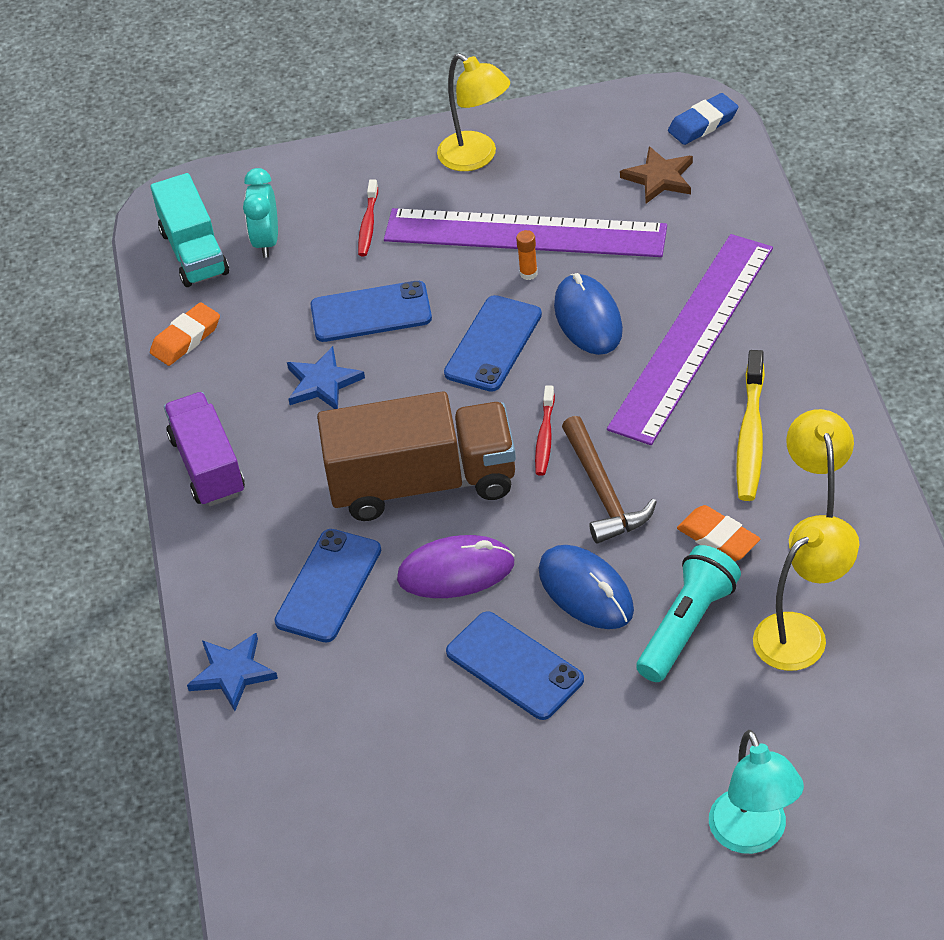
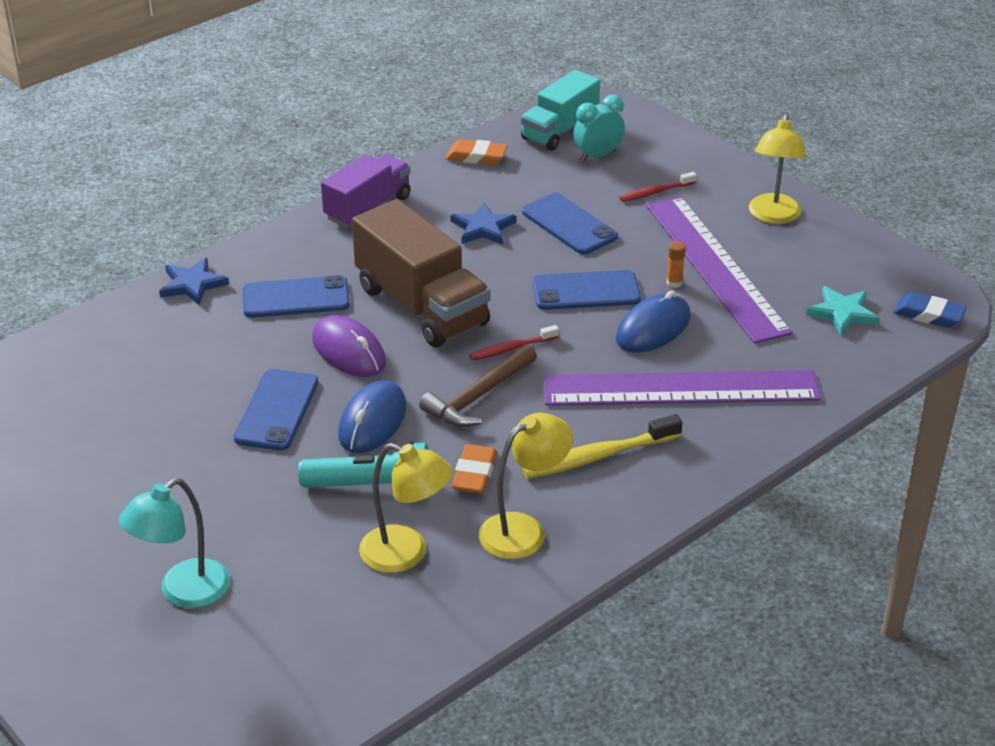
camera: 55 degrees right, 10 degrees down
(659, 178) = (842, 313): brown star -> turquoise star

